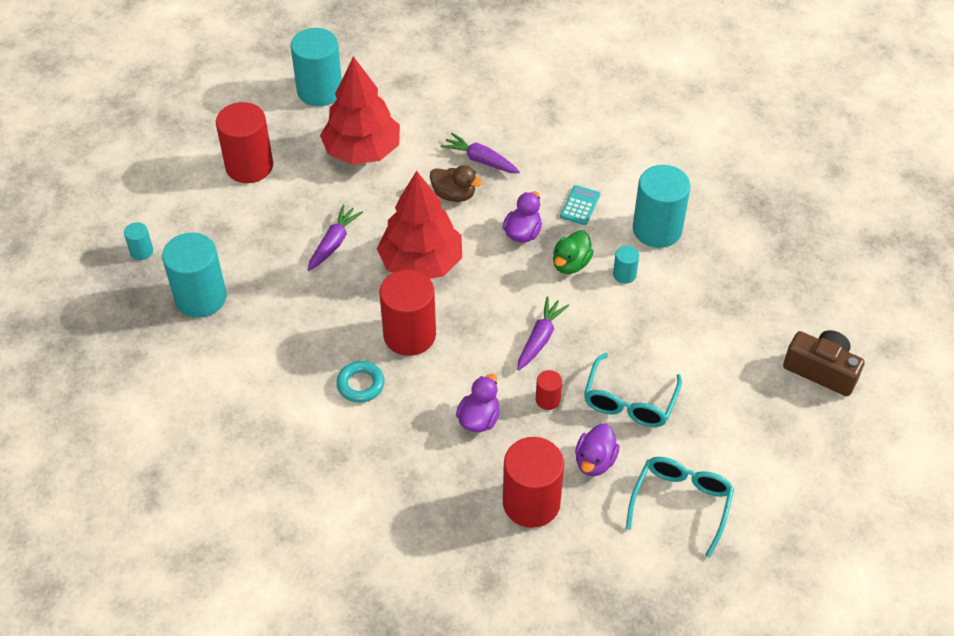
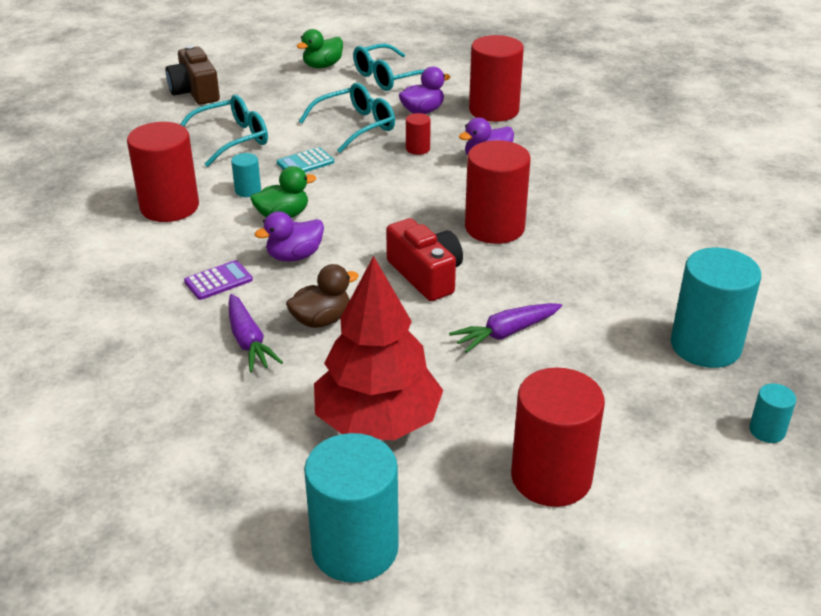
camera: 145 degrees left, 15 degrees down
(360, 384) = (573, 214): turquoise ring -> none
(421, 263) = (426, 275): red tree -> red camera
(454, 195) = (321, 320): brown duck -> brown duck turned 90 degrees clockwise
(540, 338) = (378, 182): purple carrot -> none
(547, 189) = (218, 281): none -> purple calculator
(580, 205) = (208, 253): turquoise calculator -> turquoise calculator (305, 163)
(657, 229) = (169, 207): turquoise cylinder -> red cylinder
(707, 325) = (232, 139): none -> turquoise glasses
(765, 486) = (322, 66): none -> green duck

